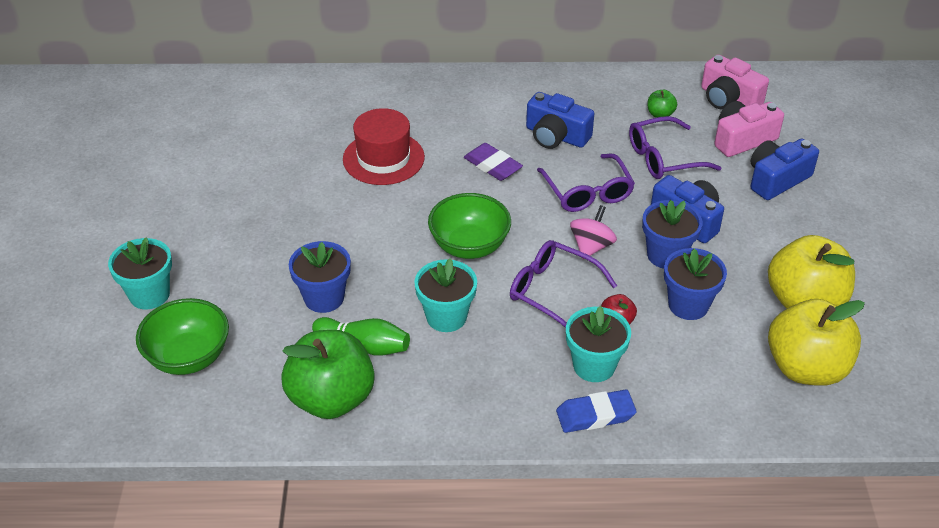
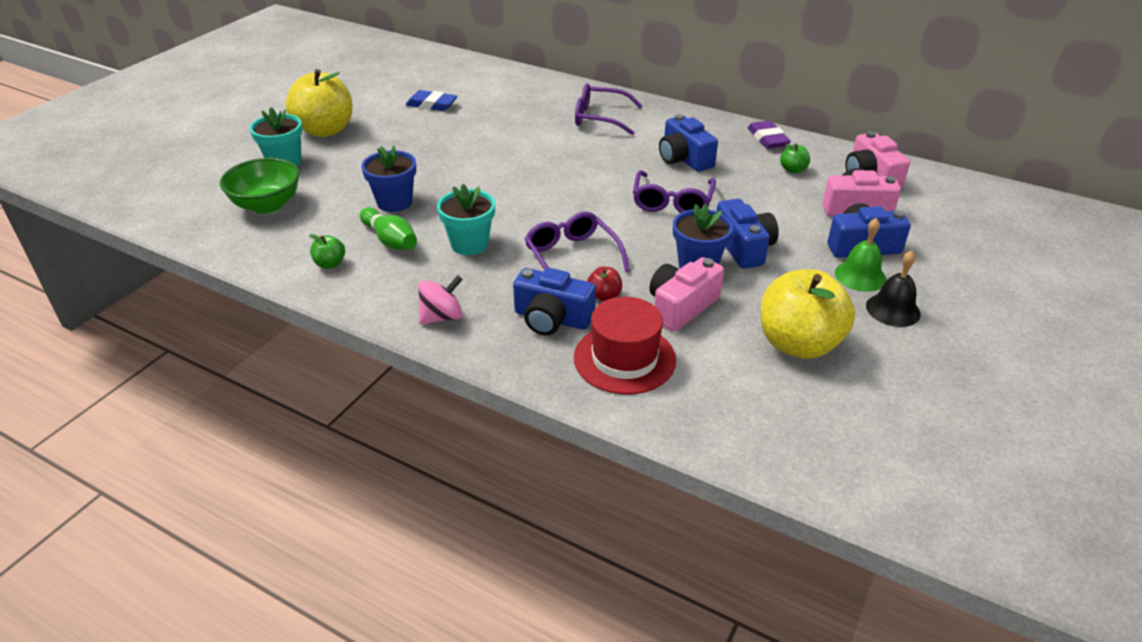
camera: 30 degrees right, 5 degrees down
(331, 398) = (330, 264): green apple -> green apple, size x0.42
(383, 158) = (531, 134): red hat -> red hat (624, 358)
(469, 246) = (537, 206): green bowl -> none
(492, 166) = (611, 162): purple eraser -> purple eraser (768, 139)
(591, 246) = (637, 238): pink spinning top -> pink spinning top (442, 317)
(594, 366) = (552, 318): turquoise flower pot -> blue camera
(595, 415) = (516, 353): blue eraser -> blue eraser (432, 105)
(663, 158) = (765, 199): purple glasses -> purple glasses (600, 118)
(688, 305) = (681, 307): blue flower pot -> pink camera
(798, 212) = (860, 276): none -> green bell
(806, 368) = (749, 394): yellow apple -> yellow apple (325, 130)
(846, 236) = (893, 309): none -> black bell

